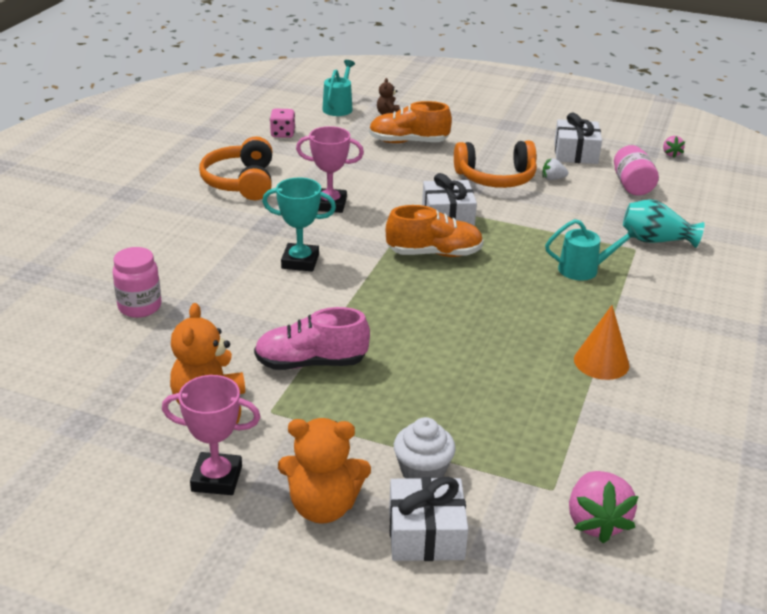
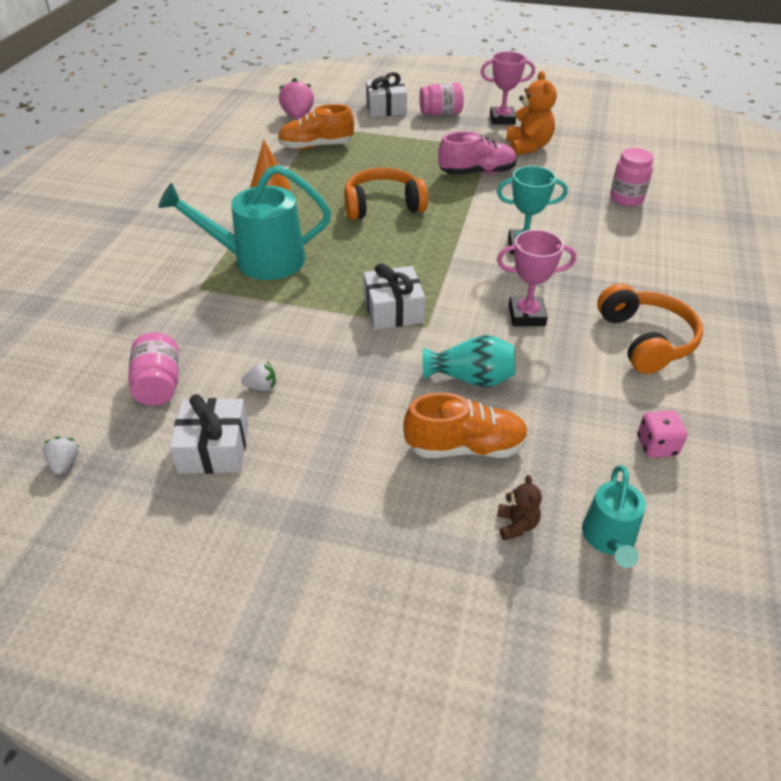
camera: 175 degrees right, 10 degrees up
(323, 507) = (441, 113): orange teddy bear -> pink jar
(422, 471) = (391, 128): white cupcake -> none
(434, 253) = (402, 265): orange shoe -> orange shoe (316, 146)
(496, 178) = (337, 380): orange headphones -> orange headphones (383, 205)
(583, 269) = (260, 260): turquoise watering can -> turquoise watering can, size x1.85
(656, 240) = (172, 300): turquoise vase -> turquoise vase (471, 378)
(671, 154) = (65, 463): pink strawberry -> white strawberry

